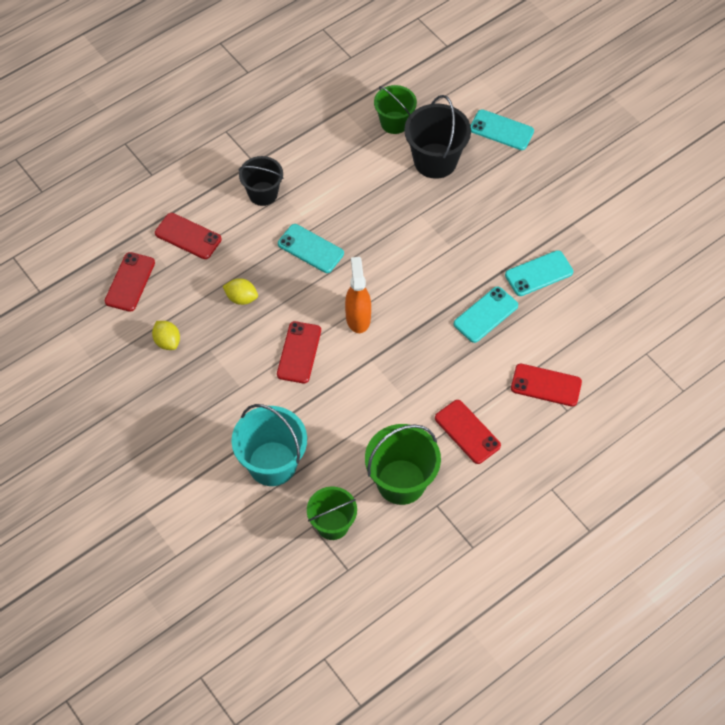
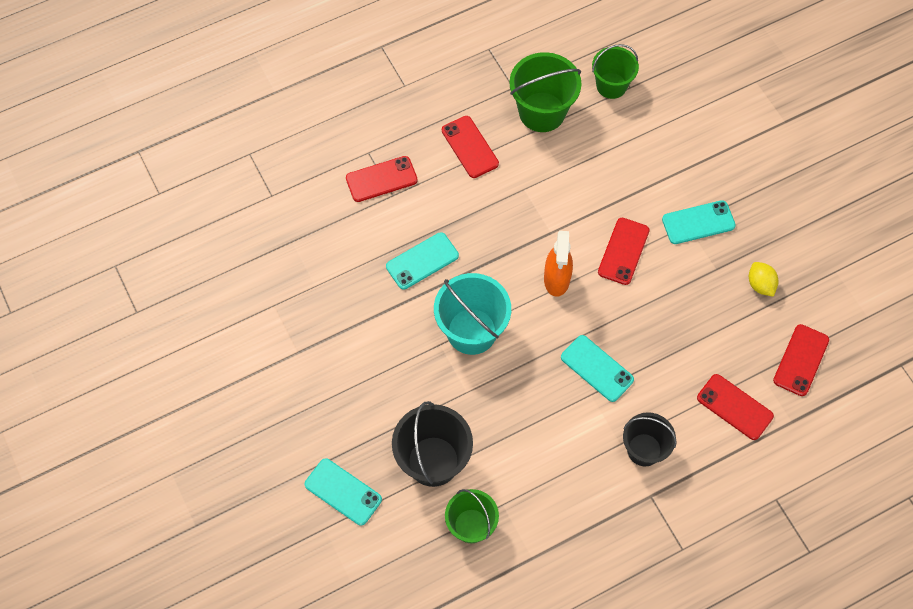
camera: 170 degrees left, 5 degrees up
(241, 298) = (679, 321): yellow lemon -> none
(272, 464) = (661, 146): turquoise bucket -> turquoise bucket (471, 331)
(538, 273) = (353, 298): turquoise phone -> turquoise phone (698, 222)
(546, 385) = (381, 179): red phone -> red phone turned 45 degrees counterclockwise

